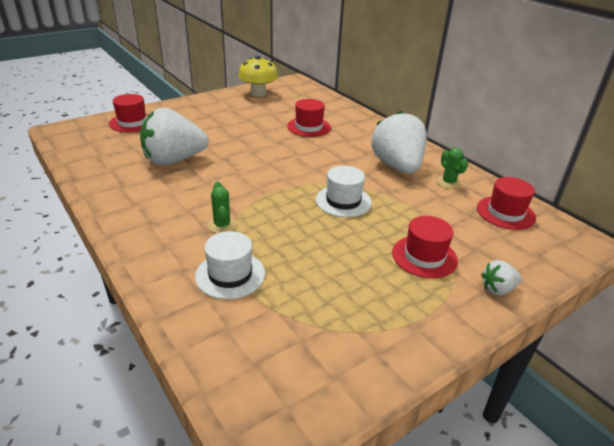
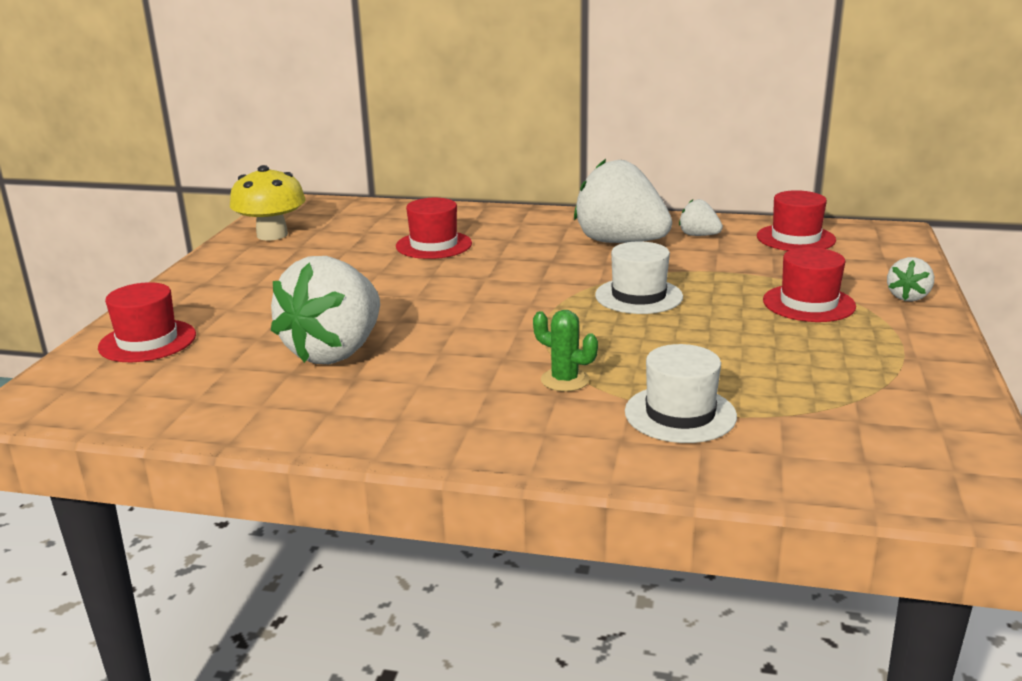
camera: 40 degrees left, 10 degrees down
(448, 182) = (698, 235): green cactus -> white strawberry

